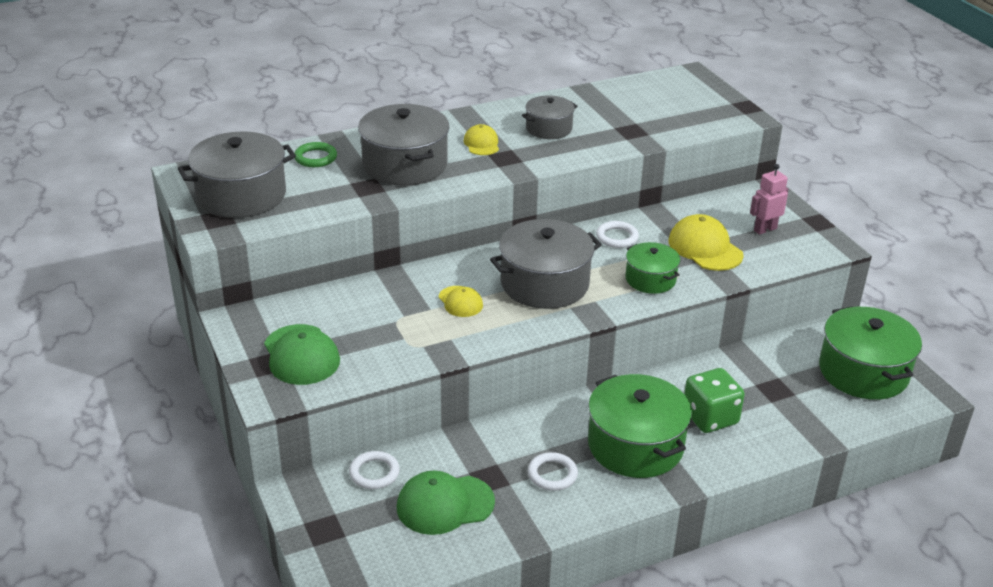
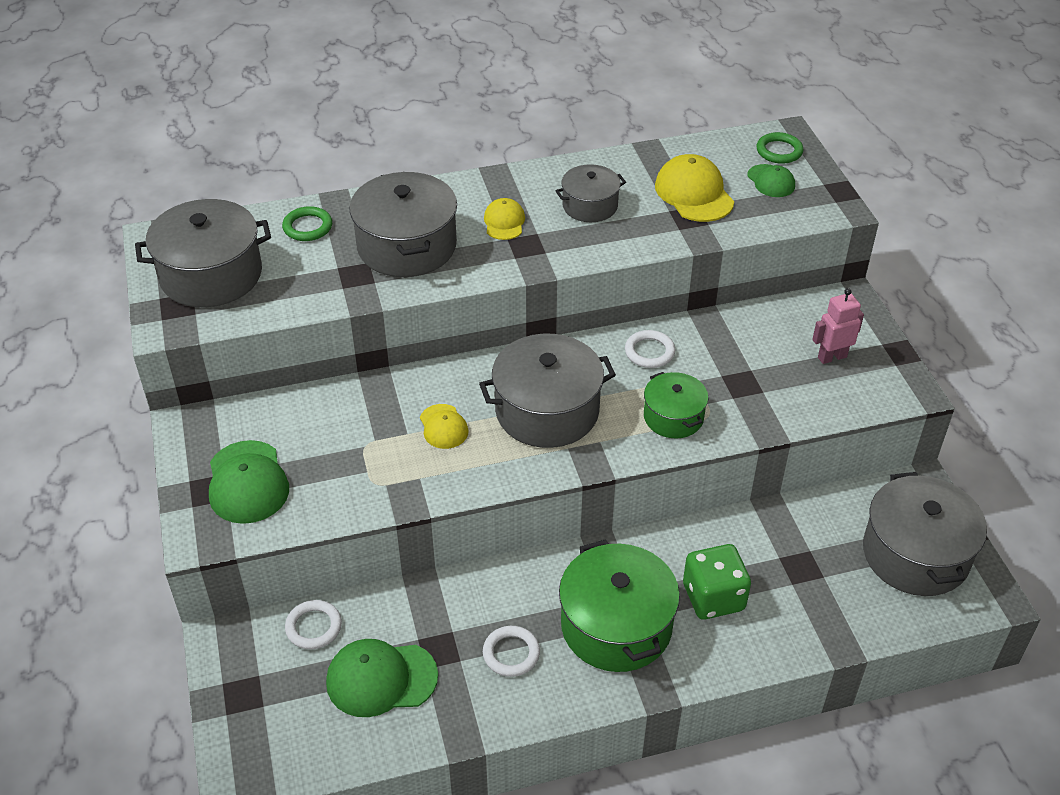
camera: 10 degrees right, 10 degrees up
(689, 84) = (779, 151): none -> green ring
(689, 104) = (771, 181): none -> green cap
(705, 248) = (751, 377): yellow cap -> yellow cap (694, 193)
(863, 372) = (915, 554): green pot -> grey pot

